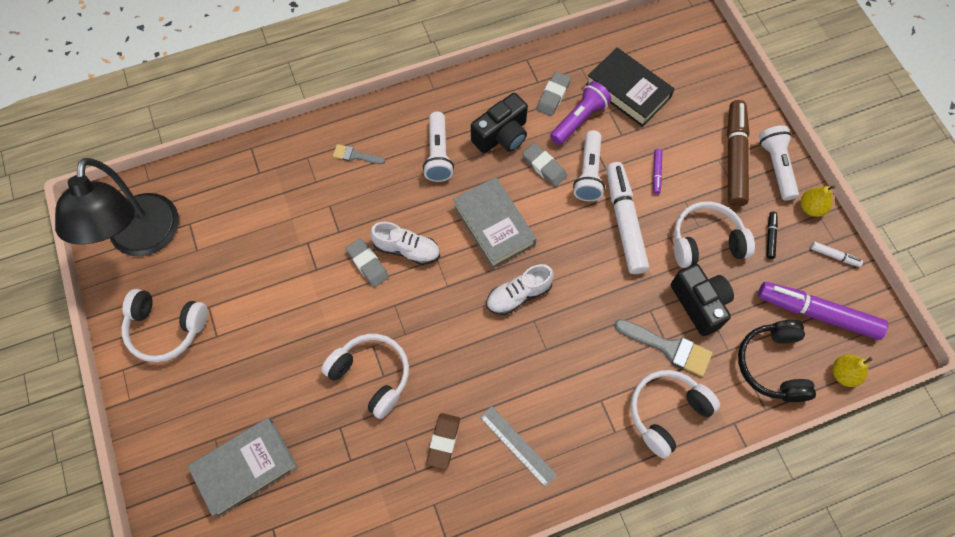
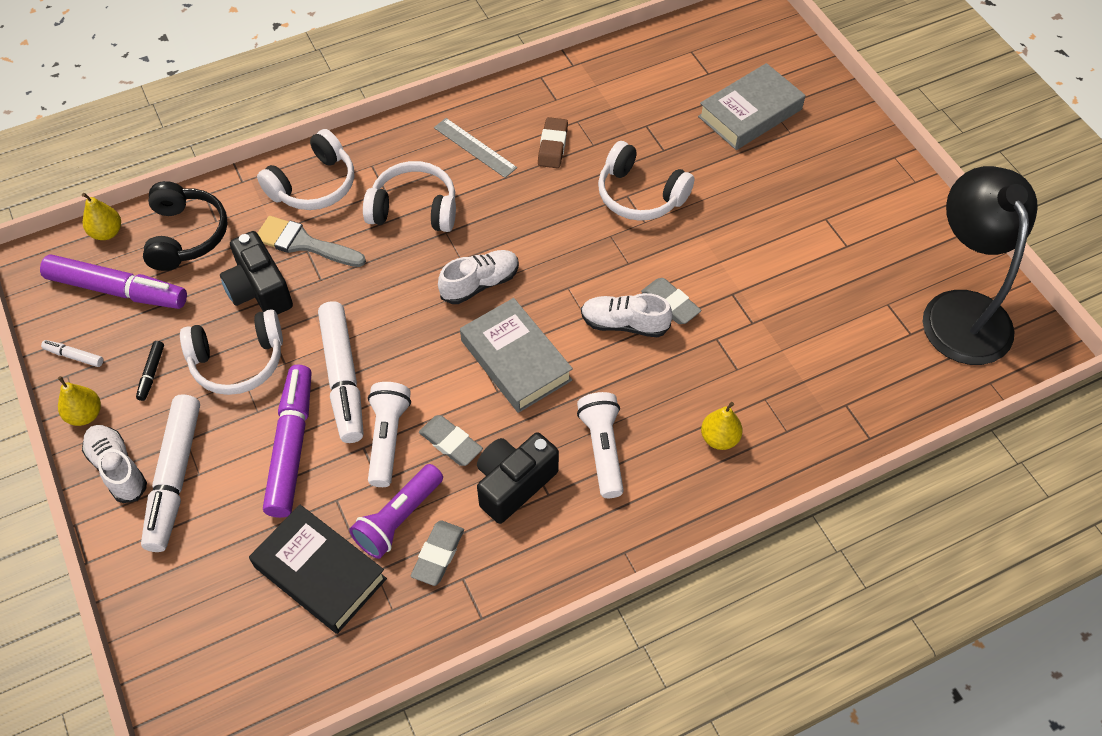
camera: 175 degrees right, 10 degrees down
(166, 328) = (886, 221): white headphones -> white headphones (414, 208)
(355, 155) = (719, 438): grey brush -> yellow pear
(656, 173) = (292, 446): purple marker -> purple marker, size x2.37
(734, 157) = (174, 478): brown marker -> white marker
(776, 166) = (118, 469): white flashlight -> white shoe

